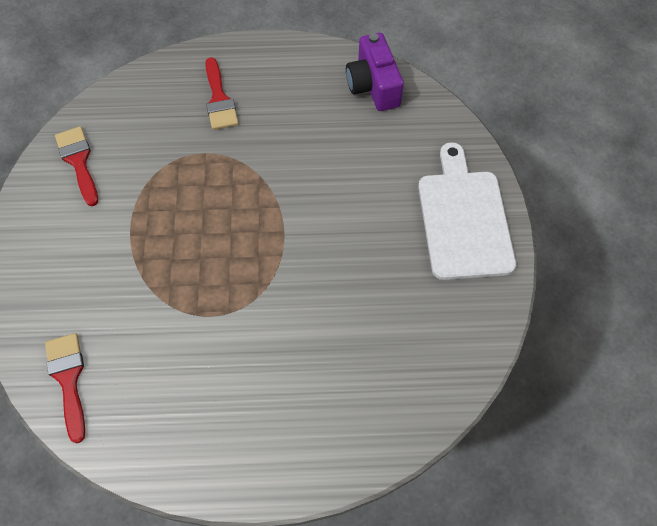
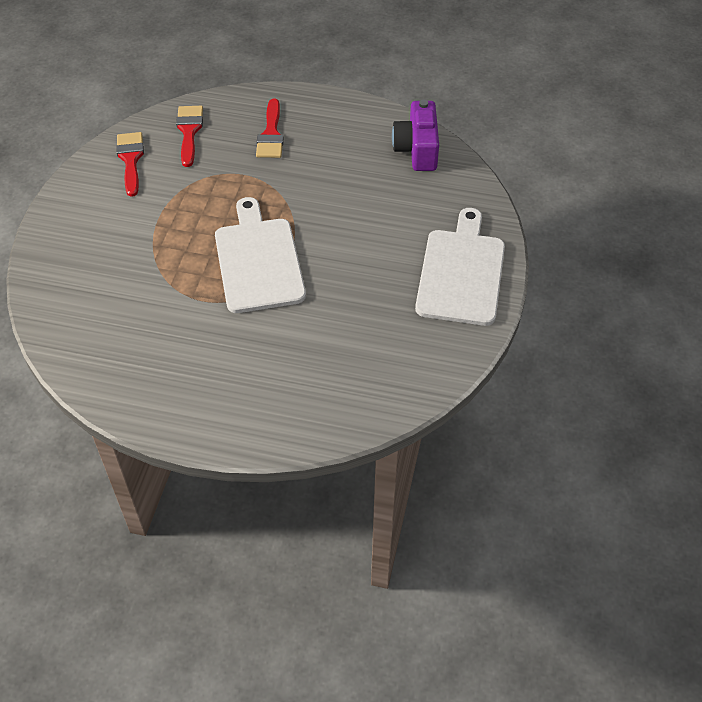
camera: 15 degrees right, 10 degrees down
(68, 379) = (68, 322): red brush -> red brush (189, 132)
(253, 253) = (258, 261): none -> white cutting board

